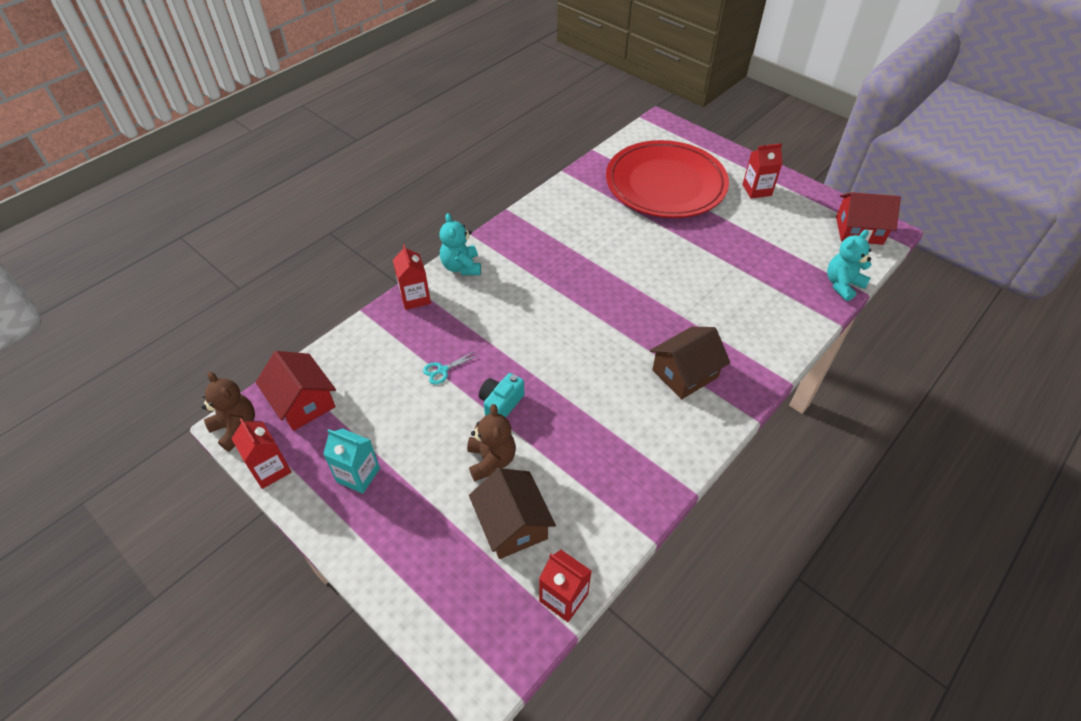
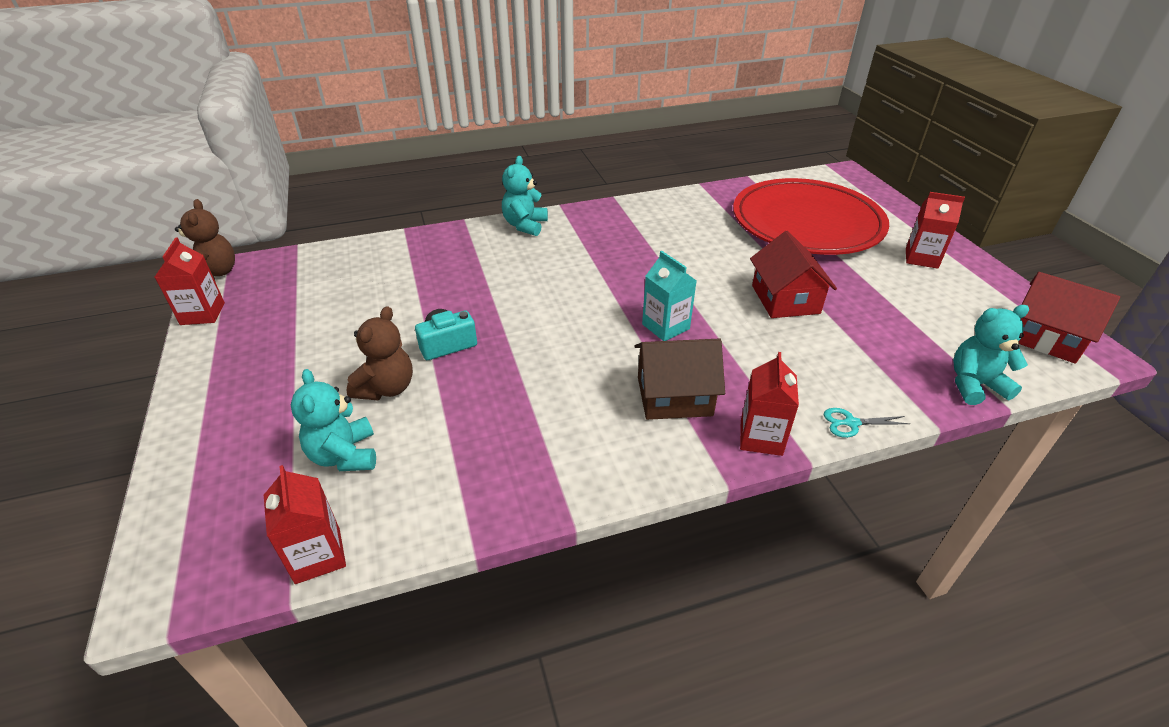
camera: 30 degrees right, 10 degrees down
(303, 402) = (283, 276): red house -> red house (785, 299)
(358, 475) = (261, 348): turquoise carton -> turquoise carton (665, 326)
(415, 298) = (459, 234): red carton -> red carton (761, 437)
(442, 370) = (423, 296): turquoise scissors -> turquoise scissors (851, 423)
(512, 524) = (344, 455): brown house -> turquoise teddy bear

